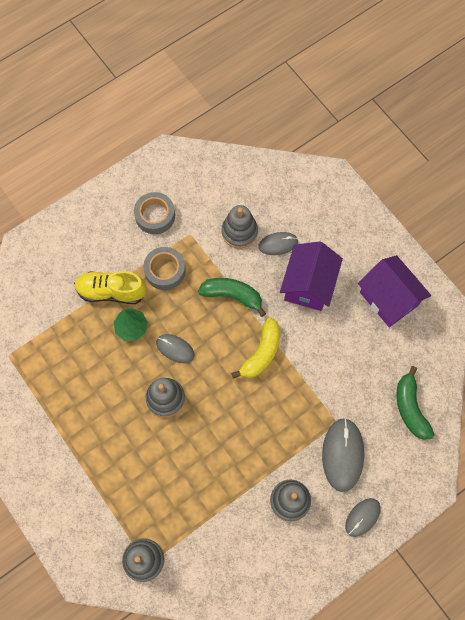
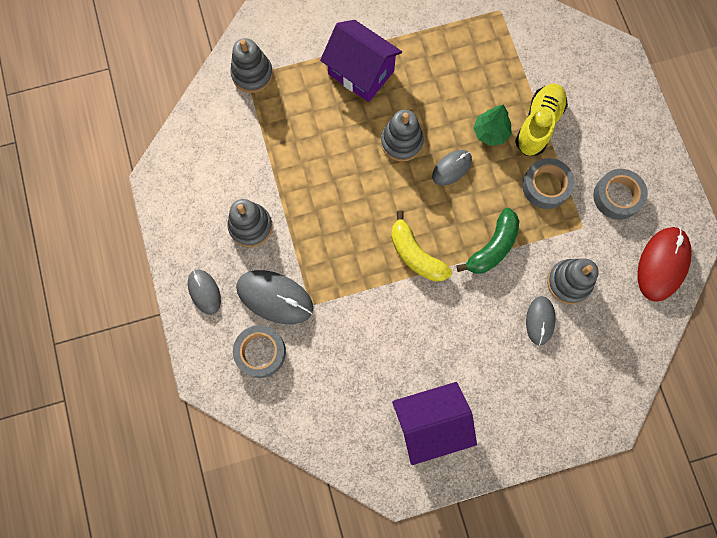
camera: 110 degrees right, 5 degrees up
(199, 171) = (662, 264): none -> red mouse
(308, 285) = (478, 336): purple house -> purple house (361, 72)
(392, 448) = (260, 352): none -> grey tape
(410, 408) = (295, 392): green banana -> none

